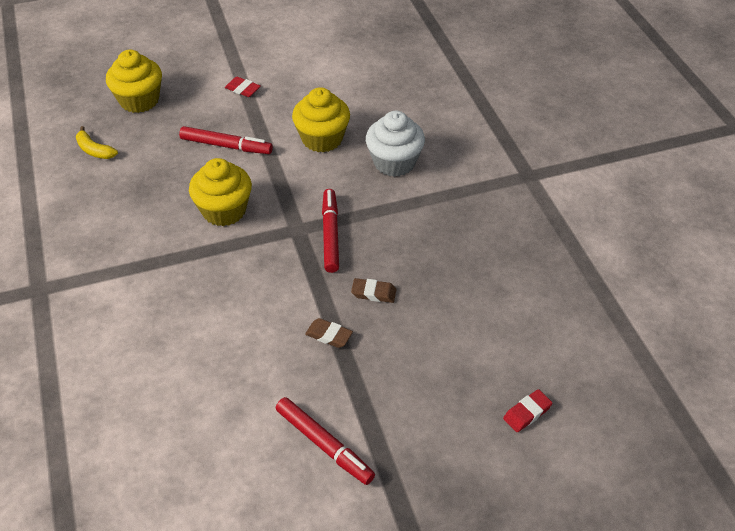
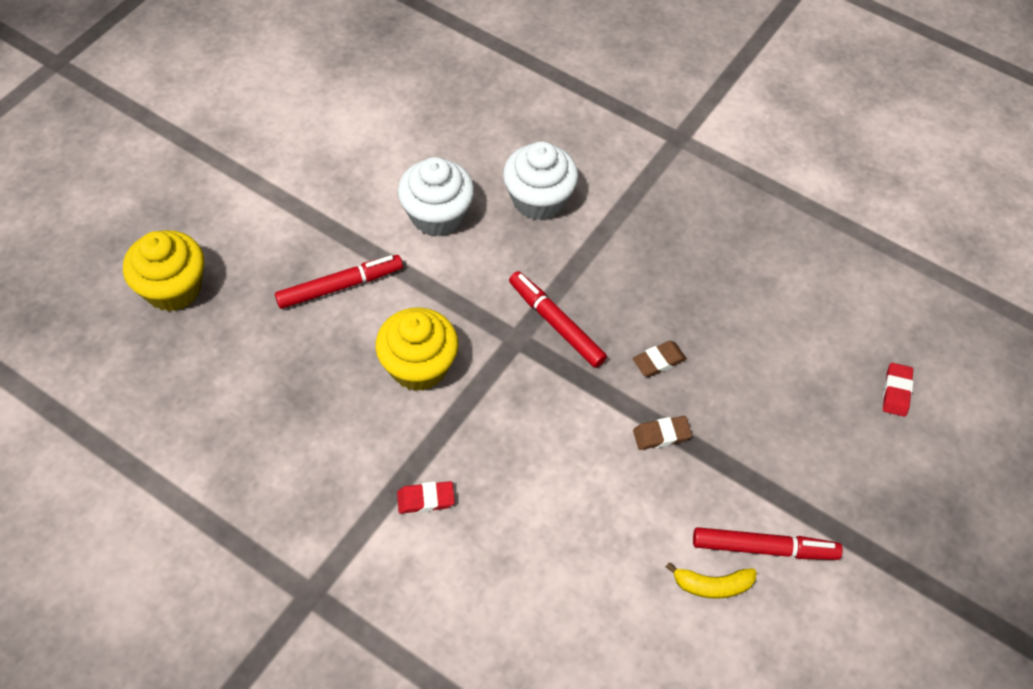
camera: 40 degrees left, 10 degrees up
(94, 150) = (188, 385): yellow banana -> yellow banana (712, 585)
(243, 89) = (285, 203): red eraser -> red eraser (425, 499)
(322, 139) = (437, 215): yellow cupcake -> white cupcake

